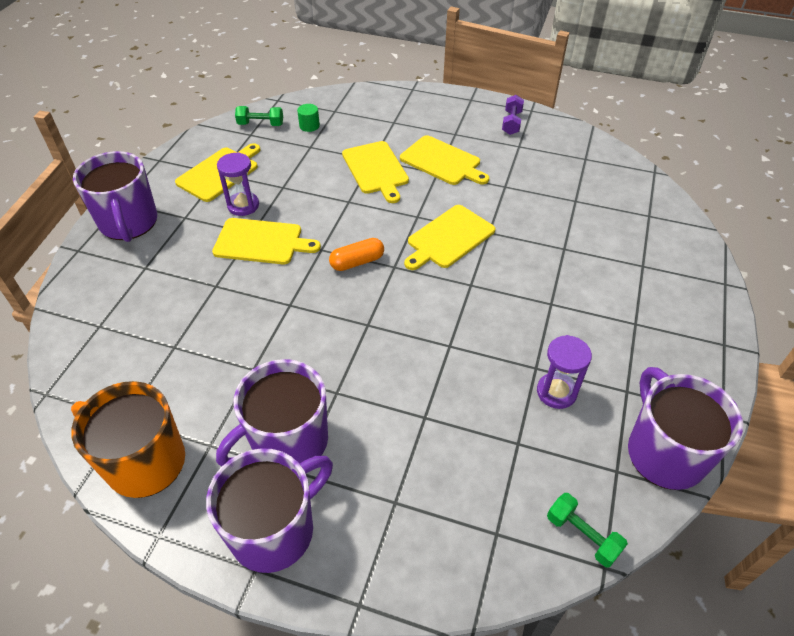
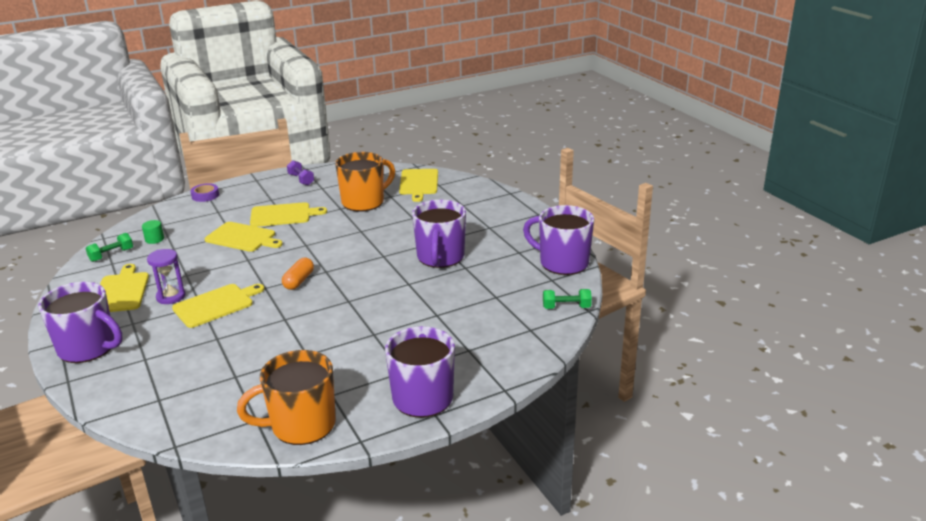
camera: 45 degrees left, 20 degrees down
(287, 442) = (377, 366): purple mug -> purple mug (440, 257)
(406, 95) = (205, 195): none -> purple tape
(449, 238) = (340, 244): yellow cutting board -> yellow cutting board (419, 183)
(539, 192) = (364, 202): none -> orange mug
(556, 392) = (487, 270): purple hourglass -> none

